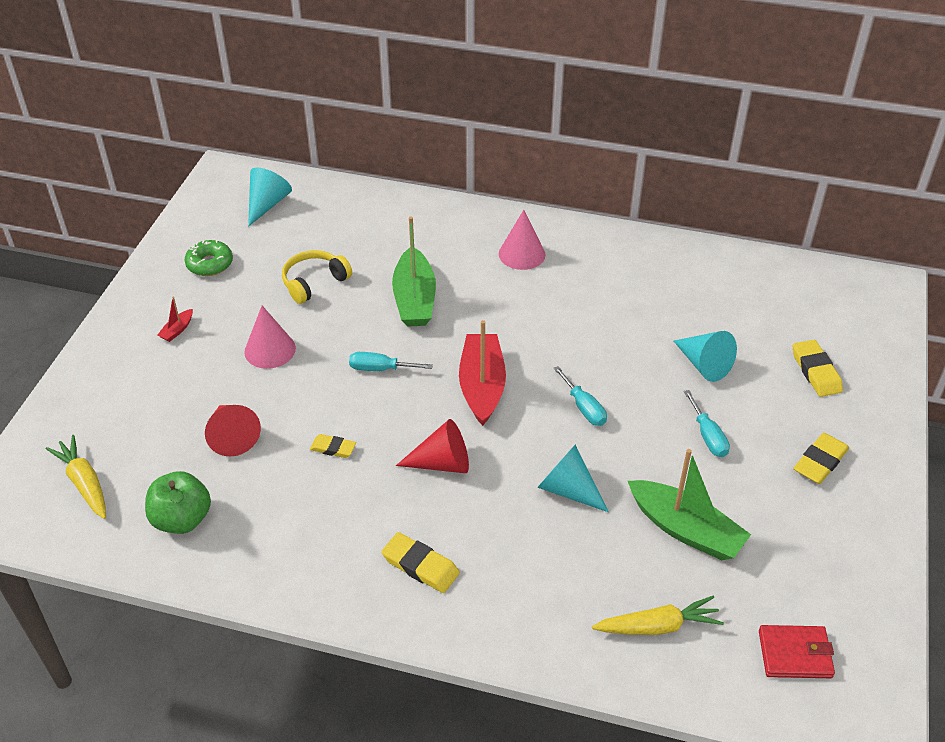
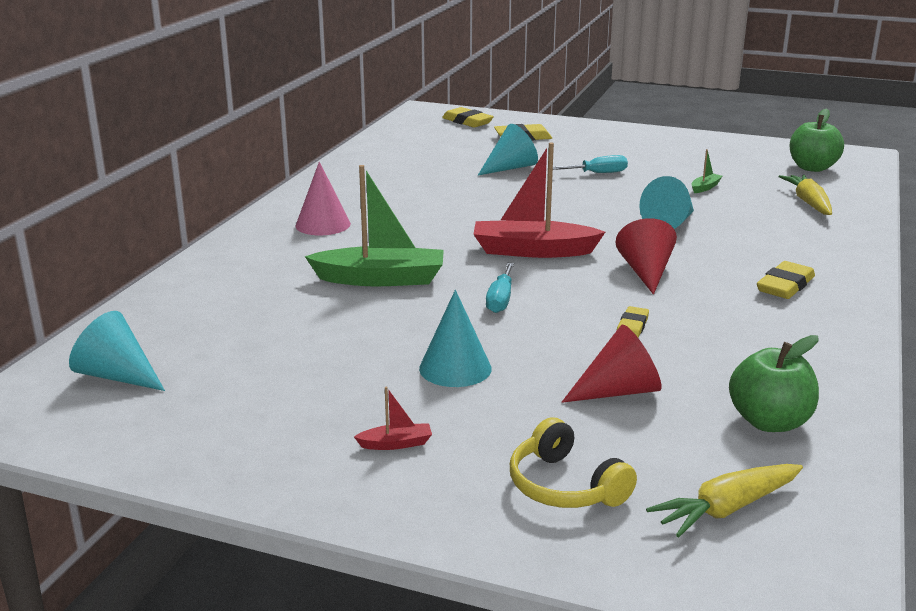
camera: 85 degrees left, 20 degrees down
(177, 330) = (396, 444): red boat -> red boat turned 45 degrees counterclockwise
(210, 264) = (243, 421): green donut -> none
(270, 350) = (455, 368): pink cone -> turquoise cone
(314, 282) = (324, 339): yellow headphones -> yellow headphones (564, 486)
(584, 408) = (564, 211): turquoise screwdriver -> none
(685, 529) = (705, 187): green boat -> green boat, size x0.42
(795, 654) = (812, 168): red wallet -> green apple
(820, 462) = (623, 145): yellow eraser -> yellow eraser (467, 121)

